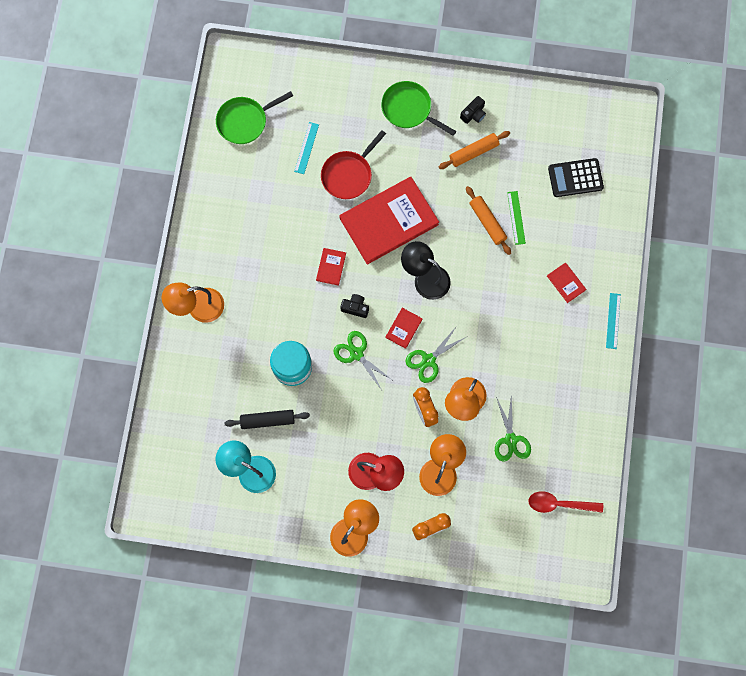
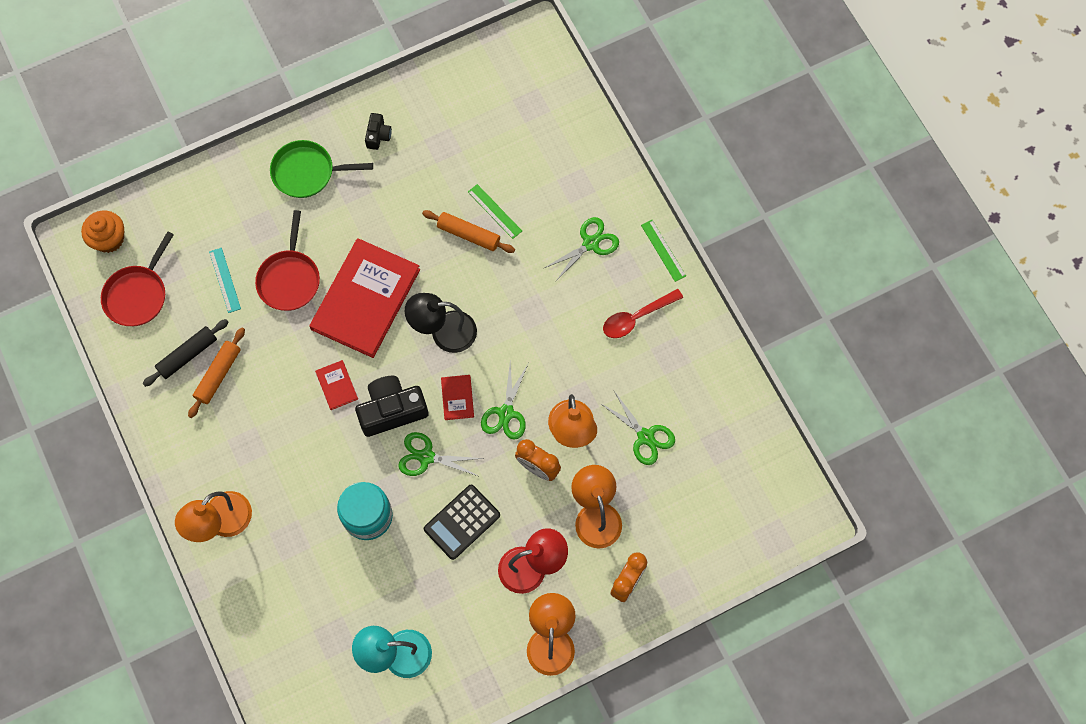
camera: 35 degrees left, 5 degrees down
(245, 121) = (138, 295): green pan -> red pan
(251, 71) = (109, 239): none -> orange cupcake
(267, 420) = (380, 590): black rolling pin -> black rolling pin (188, 355)
(355, 308) = (392, 410): black camera -> black camera, size x1.95
(473, 152) = (405, 173): orange rolling pin -> orange rolling pin (218, 374)
(559, 504) = (739, 467): red spoon -> red spoon (636, 317)
(566, 283) = (590, 243): red book -> green scissors
(575, 178) = (527, 134): black calculator -> black calculator (462, 522)
(613, 321) = (663, 250): turquoise ruler -> green ruler

